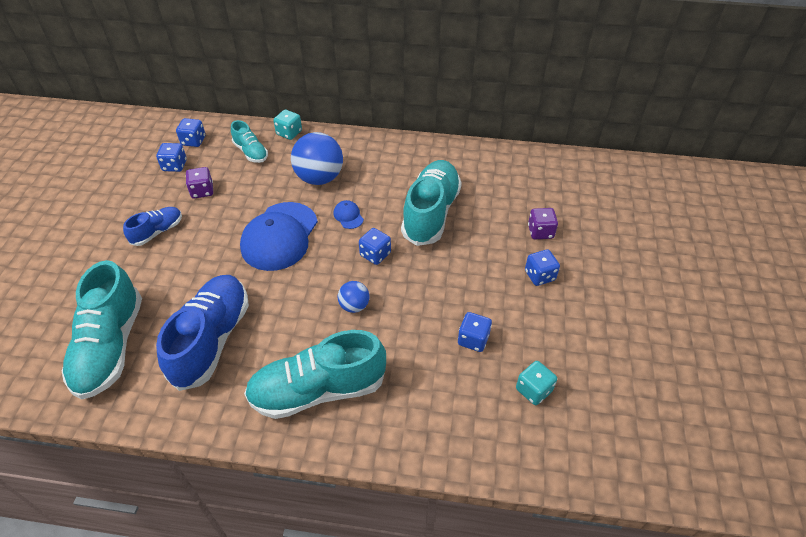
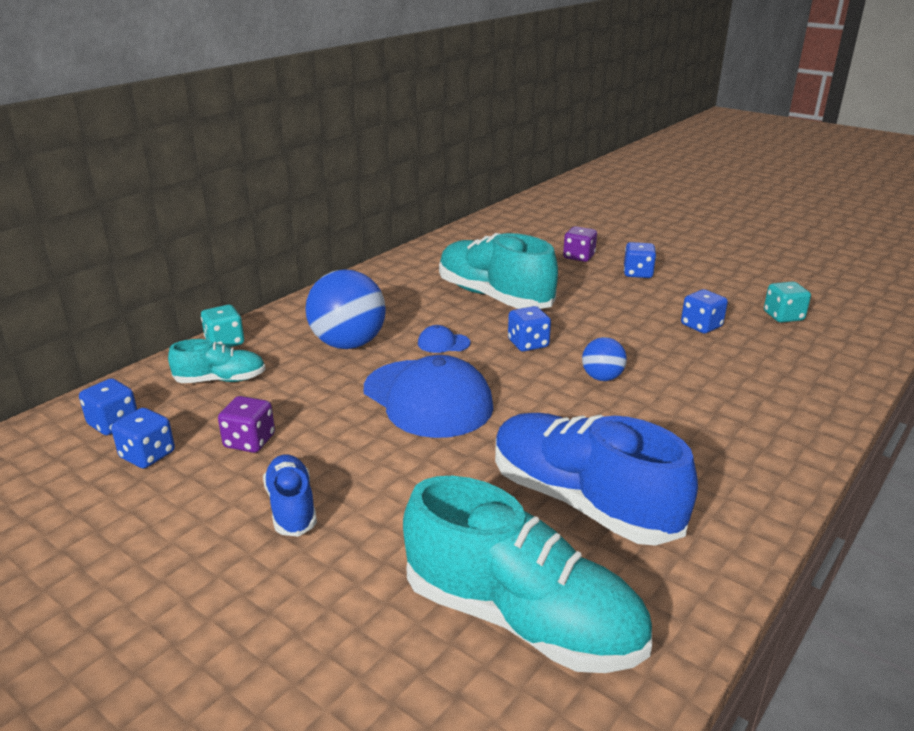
camera: 60 degrees left, 20 degrees down
(318, 390) = (724, 435): turquoise shoe -> none

